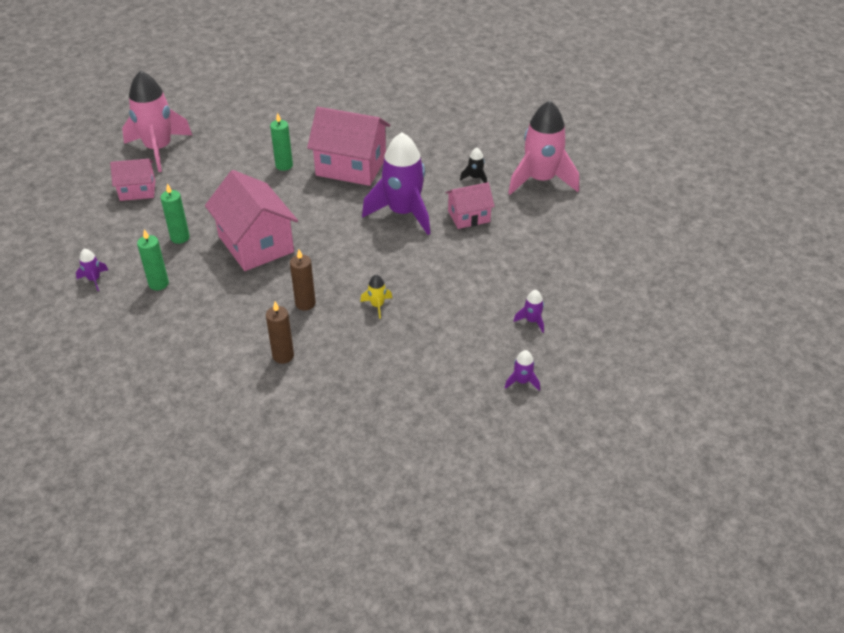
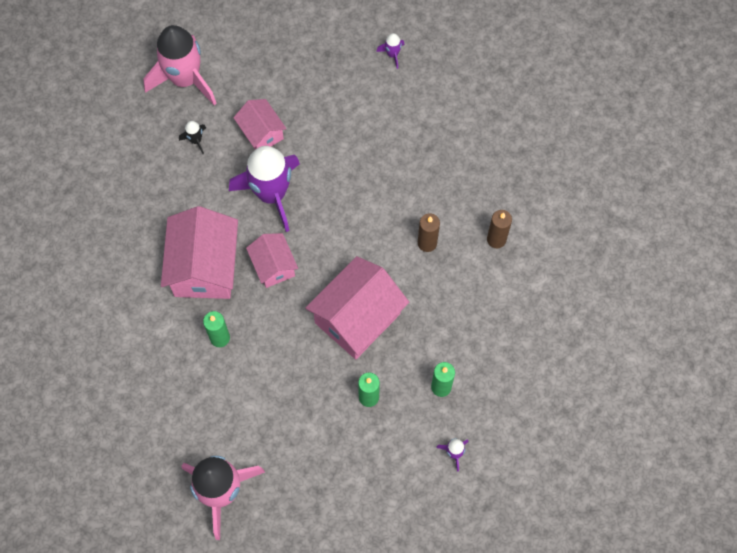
camera: 105 degrees left, 25 degrees up
(137, 190) = (304, 479): pink house -> pink house (273, 266)
(377, 305) = (411, 181): yellow rocket -> none
(522, 381) = (465, 50): purple rocket -> none

